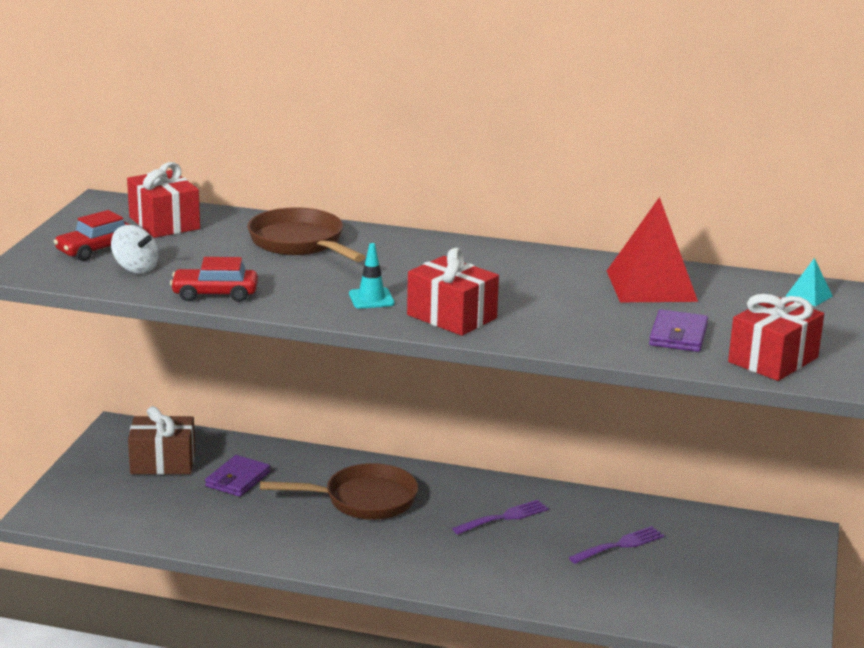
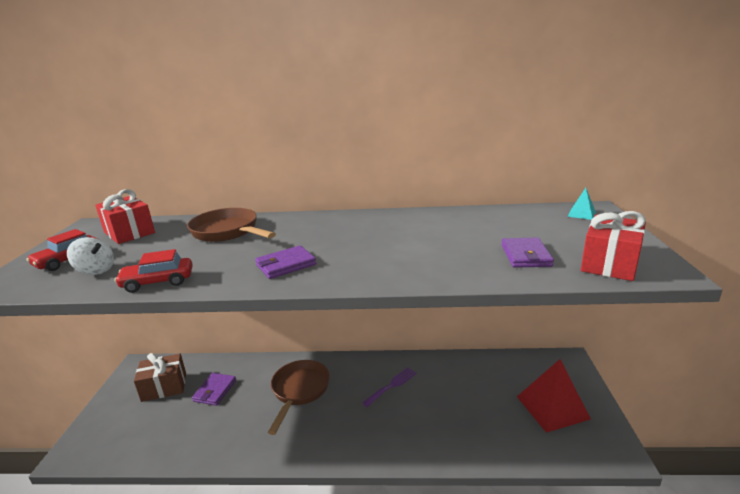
camera: 10 degrees left, 0 degrees up
(363, 500) = (299, 391): brown pan -> brown pan turned 60 degrees counterclockwise
(371, 299) = (286, 265): turquoise traffic cone -> purple wallet
(452, 316) = (352, 269): red gift -> none
(620, 545) = (470, 392): purple fork -> none
(651, 286) = (478, 223): red pyramid -> red pyramid (552, 407)

